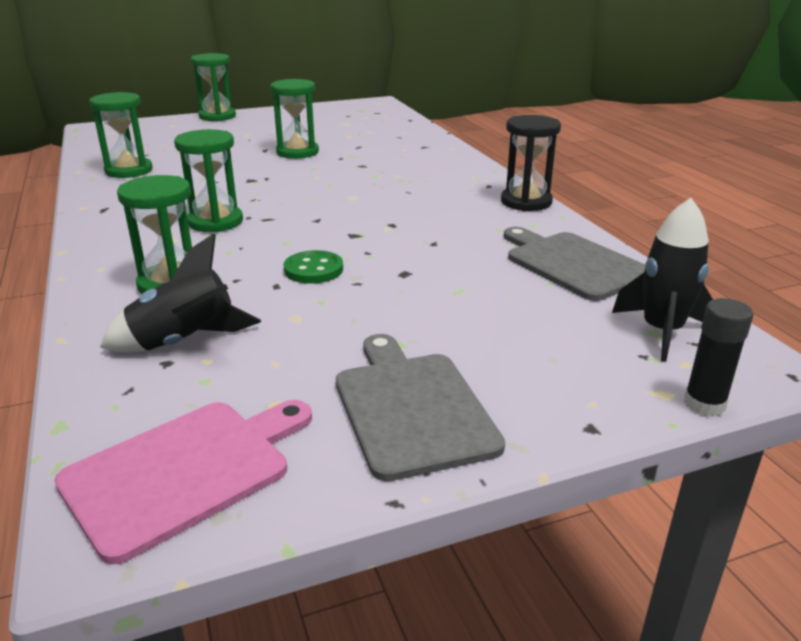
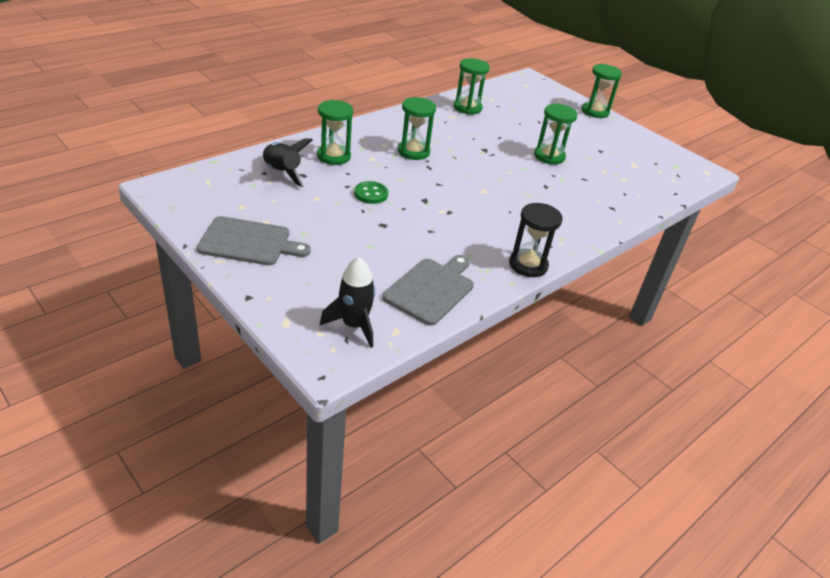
camera: 65 degrees right, 10 degrees up
(184, 471) = (193, 194): pink cutting board -> none
(411, 408) = (249, 242): grey cutting board -> grey cutting board turned 45 degrees clockwise
(704, 404) = (280, 337): black glue stick -> none

